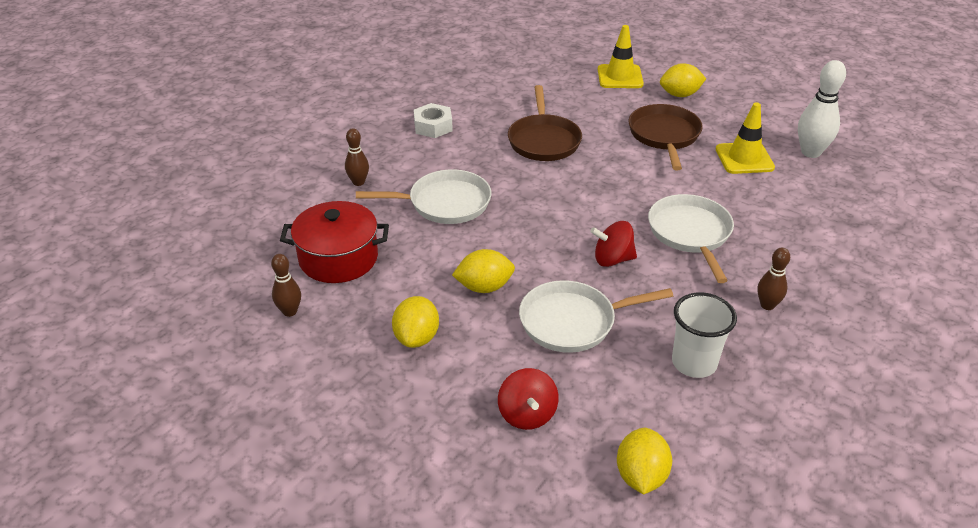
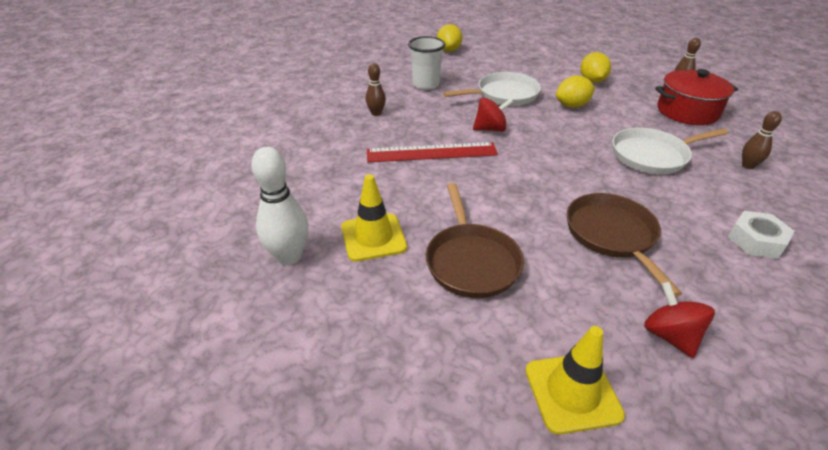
camera: 170 degrees right, 0 degrees up
(527, 414) = (510, 61): red spinning top -> red spinning top (670, 335)
(680, 95) = (460, 354): yellow lemon -> none
(690, 234) = (431, 152): white pan -> red ruler

